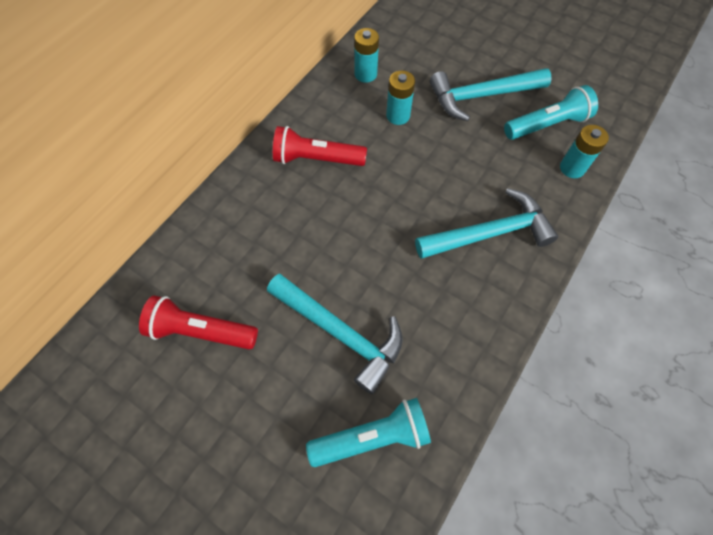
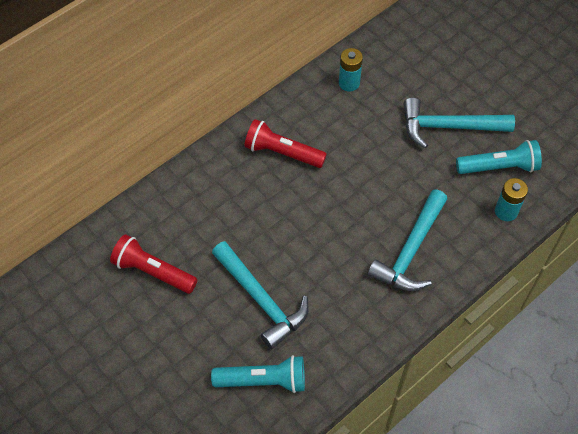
camera: 15 degrees right, 5 degrees down
(398, 116) = (366, 129): turquoise battery -> none
(489, 233) = (410, 250): turquoise hammer -> turquoise hammer turned 120 degrees clockwise

